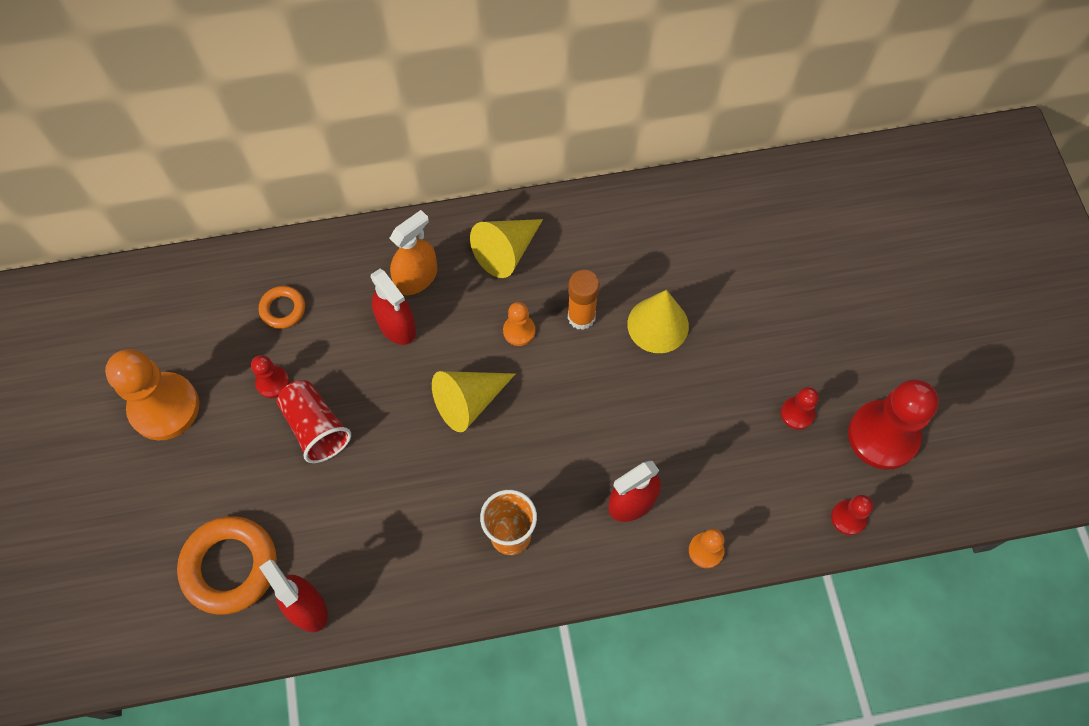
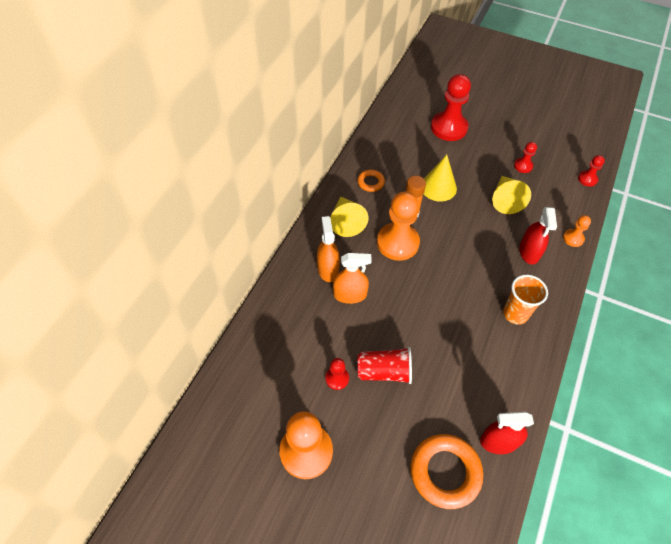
camera: 55 degrees left, 10 degrees down
(283, 309) = (292, 345): orange ring -> orange ring (370, 182)
(396, 325) = (350, 295): red spray bottle -> orange spray bottle
(469, 402) = (423, 288): yellow cone -> yellow cone (505, 200)
(519, 331) = (397, 243): orange pawn -> orange pawn, size x2.07
(883, 436) = (554, 145): red pawn -> red pawn (449, 128)

